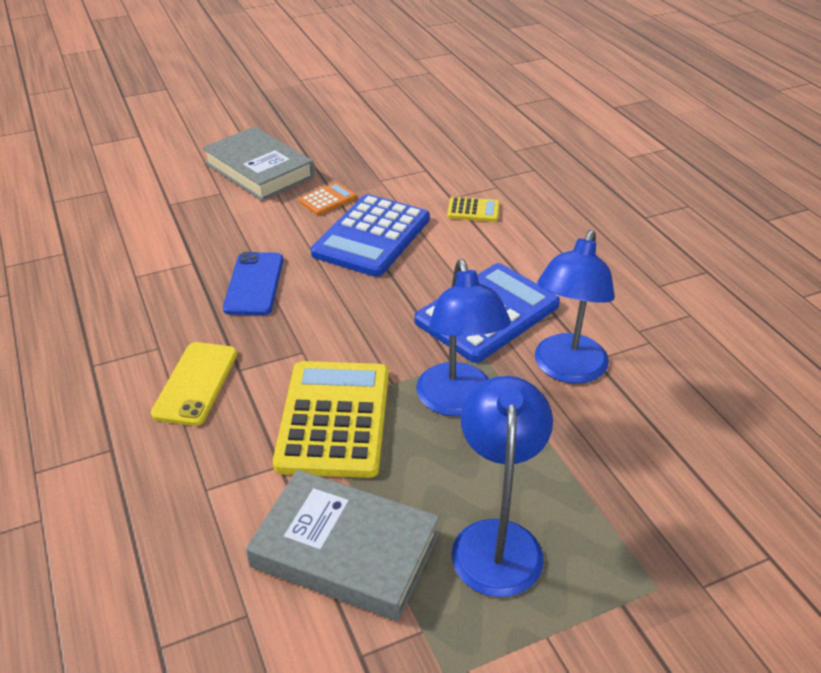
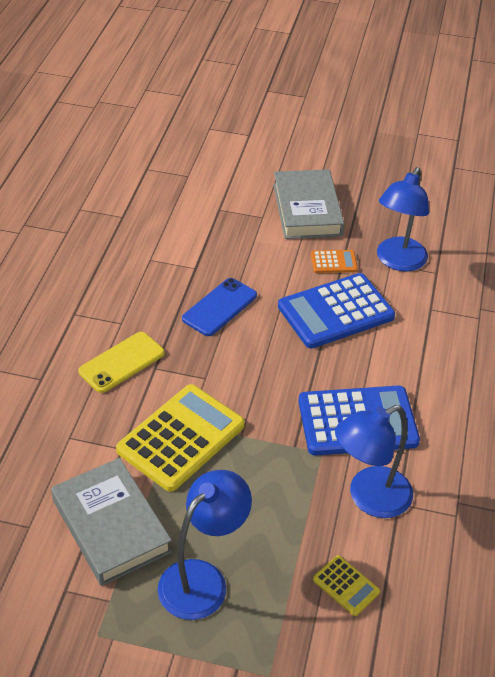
camera: 35 degrees right, 5 degrees up
(458, 402) = (270, 475): blue lamp -> blue lamp (397, 261)
(473, 210) = (436, 329): yellow calculator -> yellow calculator (346, 586)

